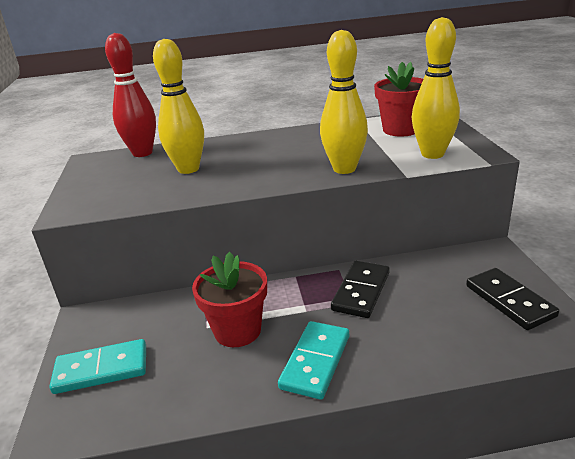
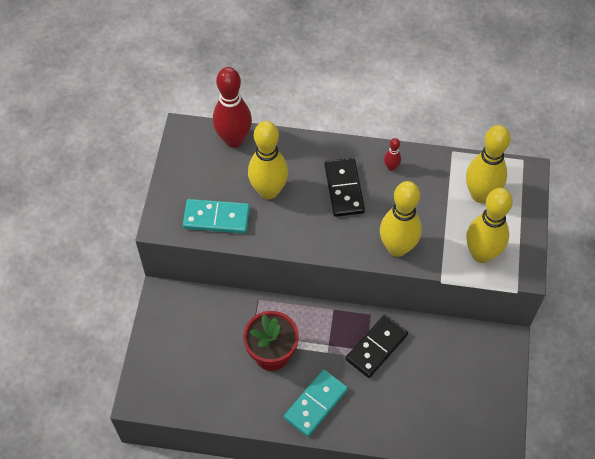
camera: 15 degrees right, 30 degrees up
(101, 369) = (171, 356): turquoise domino -> turquoise domino (216, 218)
(306, 135) = (391, 167): none -> red bowling pin
(401, 130) = (480, 195): red flower pot -> yellow bowling pin
(509, 301) = (479, 400): black domino -> black domino (344, 189)

